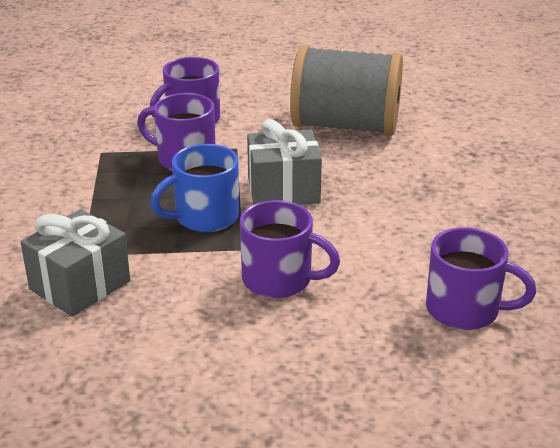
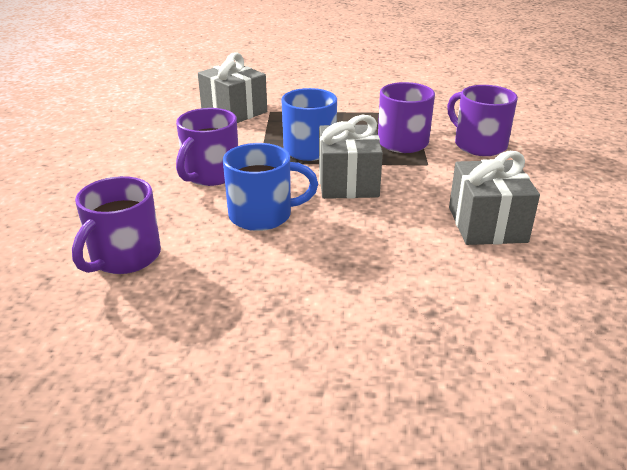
camera: 95 degrees right, 0 degrees up
(346, 126) = (487, 224): grey spool -> grey gift
(361, 235) = (262, 215): none -> blue mug

